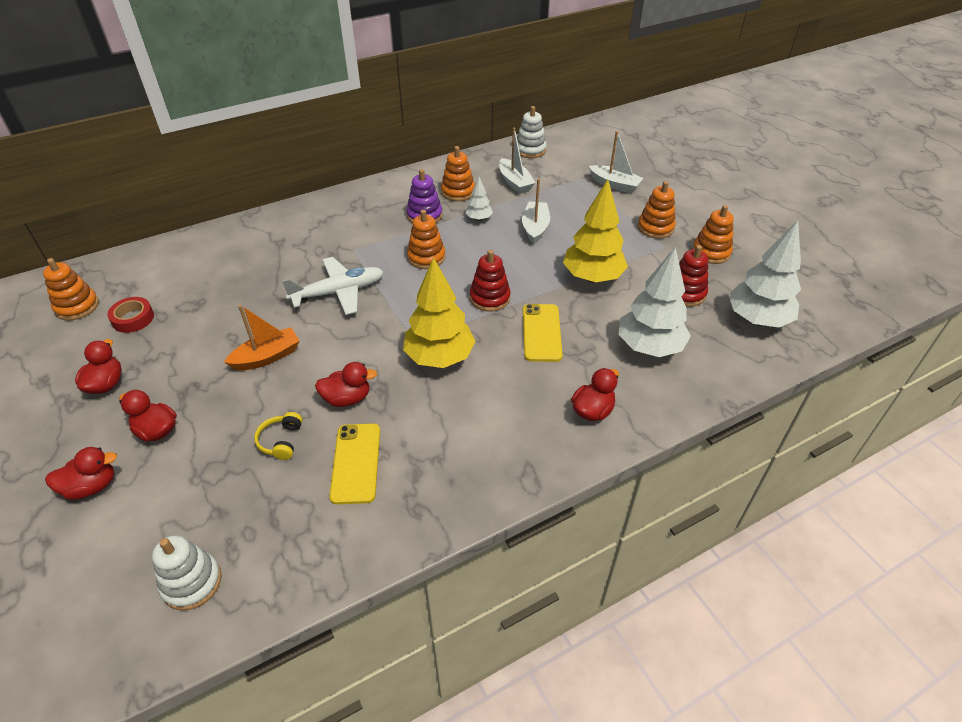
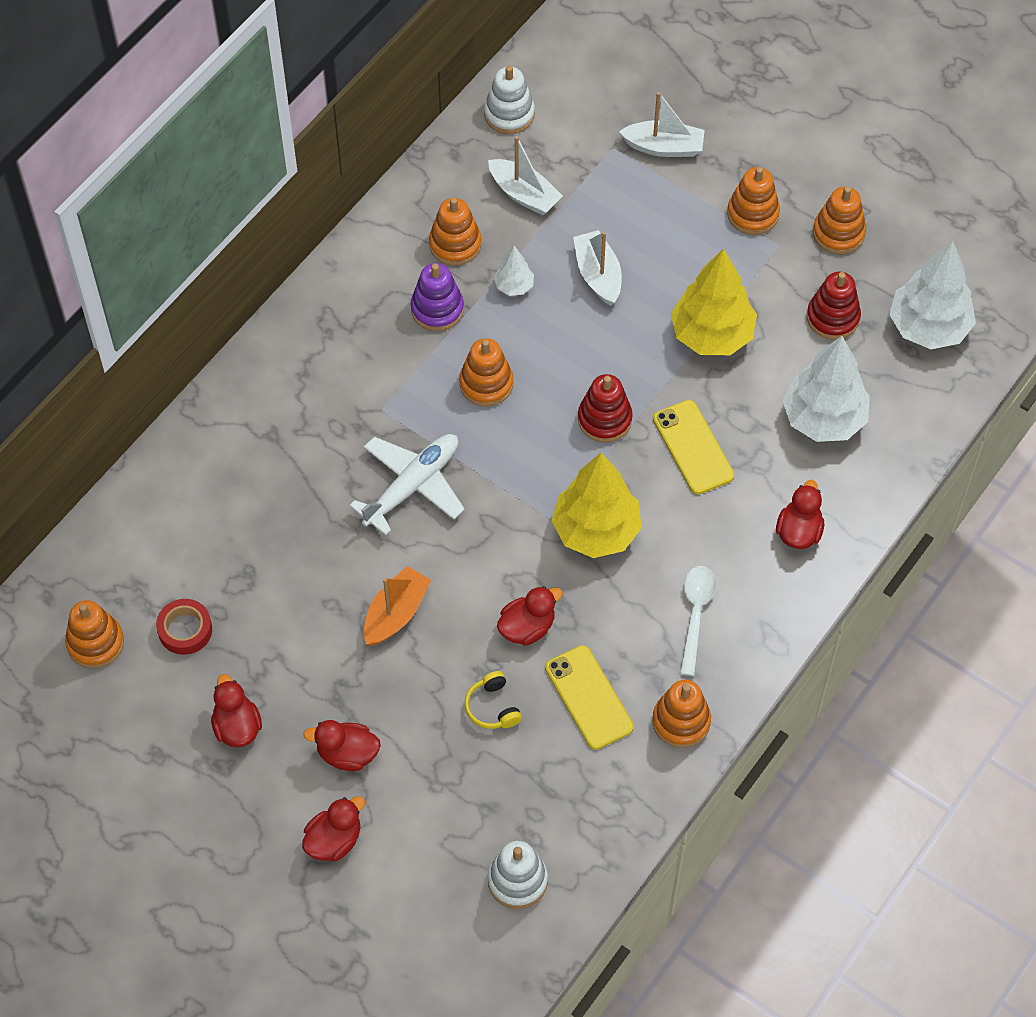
camera: 25 degrees left, 15 degrees up
(415, 511) = (681, 721): none -> orange stacking toy
(477, 437) = (696, 614): none -> white spoon

